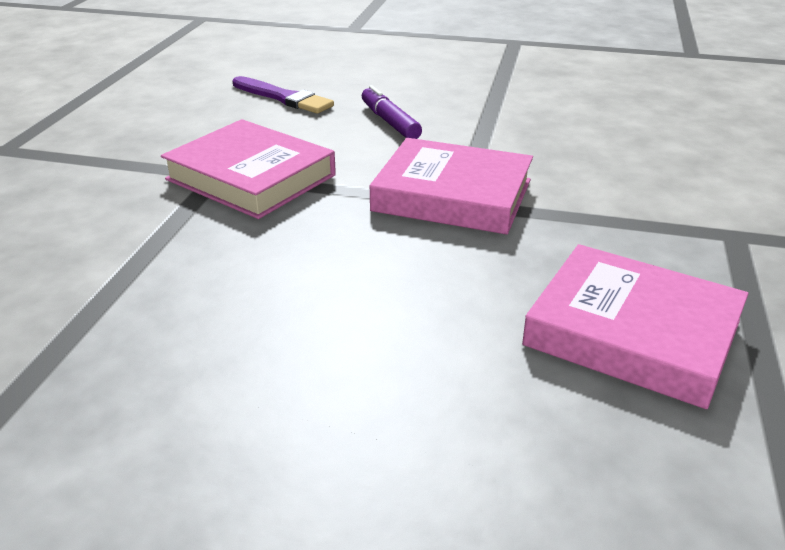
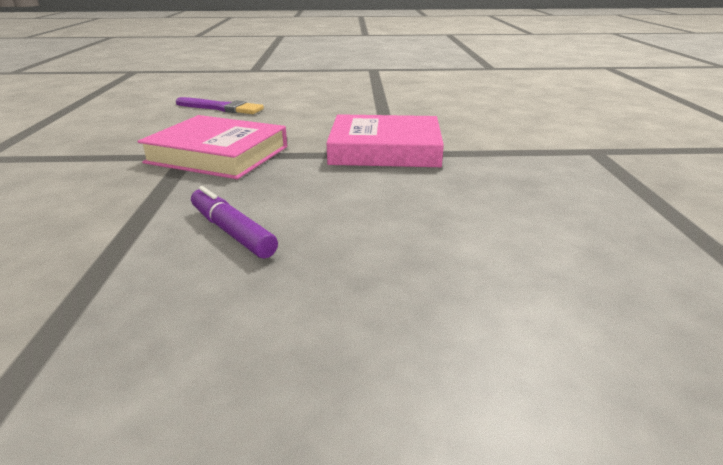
camera: 15 degrees left, 5 degrees down
(389, 122) = (311, 114): purple marker -> purple marker (232, 232)
(632, 333) = (575, 213): pink book -> none

